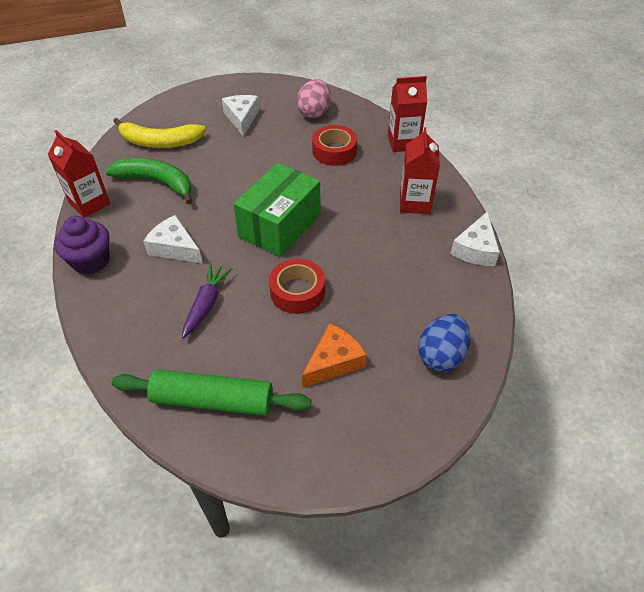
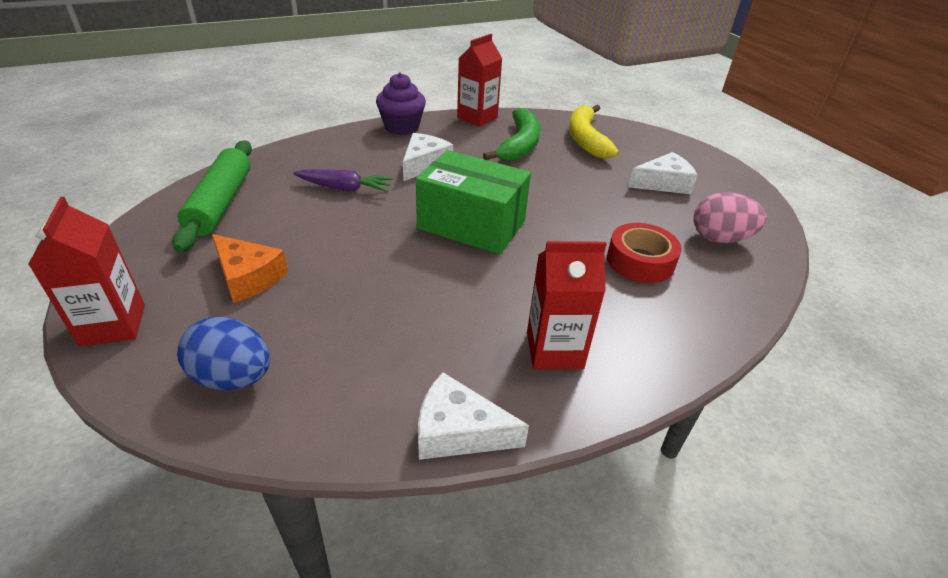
camera: 80 degrees right, 10 degrees down
(297, 292) = (361, 244): red tape -> none
(403, 143) = (707, 336): red carton -> red carton (113, 325)

